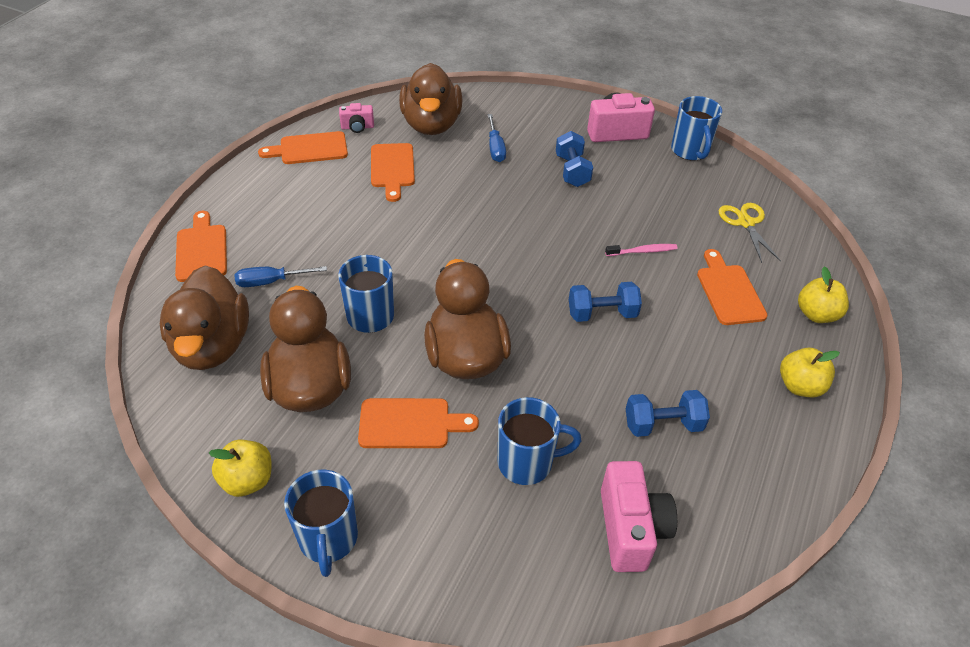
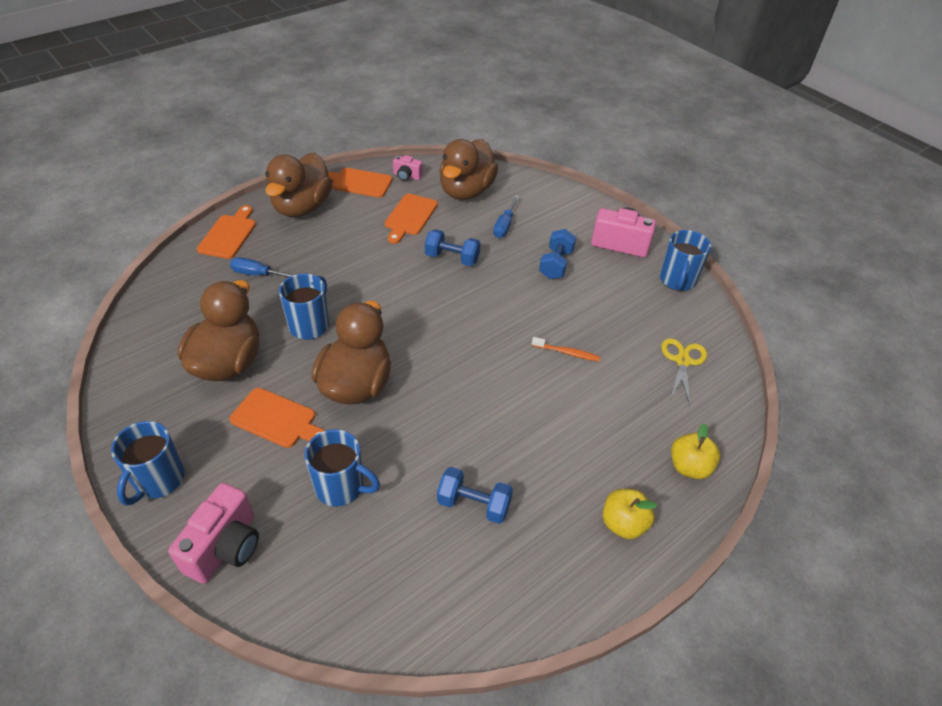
camera: 25 degrees right, 0 degrees up
(212, 345) = (186, 307): brown duck -> brown duck (302, 207)
(247, 480) = (138, 414): yellow apple -> none
(602, 314) = (491, 392): blue dumbbell -> blue dumbbell (452, 258)
(630, 529) = (382, 577): pink camera -> pink camera (225, 547)
(642, 251) = (567, 353): pink toothbrush -> orange toothbrush
(729, 291) = (619, 415): orange cutting board -> none

